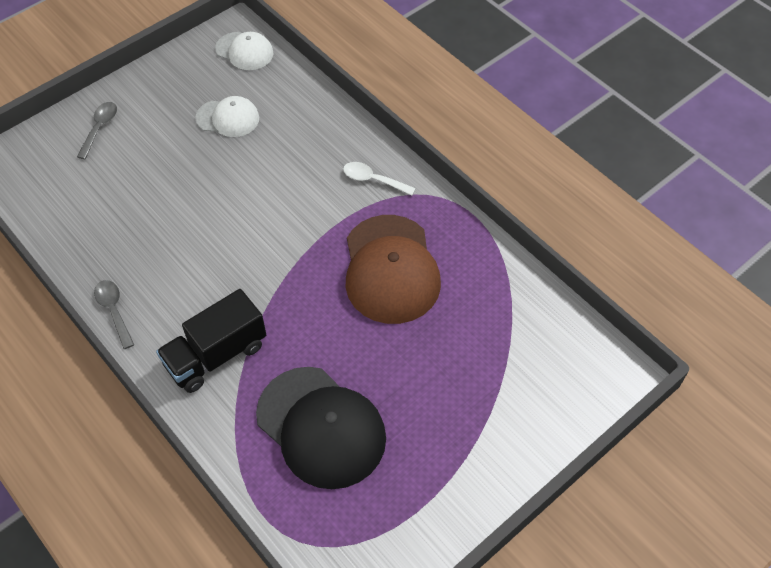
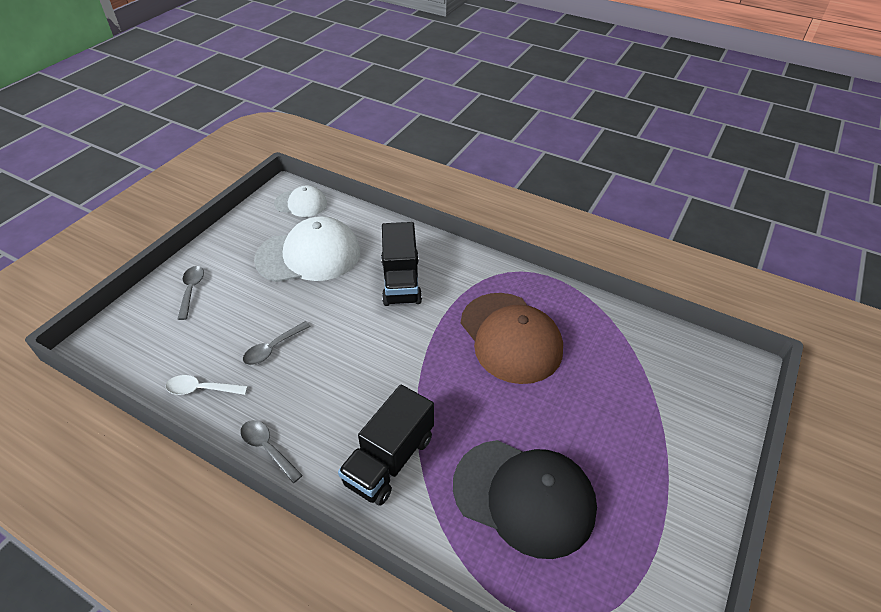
camera: 20 degrees left, 10 degrees down
(154, 213) = (273, 348): none -> grey spoon
(228, 118) = (309, 255): white cap -> white cap, size x1.81
(309, 174) = (401, 281): none -> black truck
(373, 180) = (458, 272): white spoon -> white spoon (201, 389)

